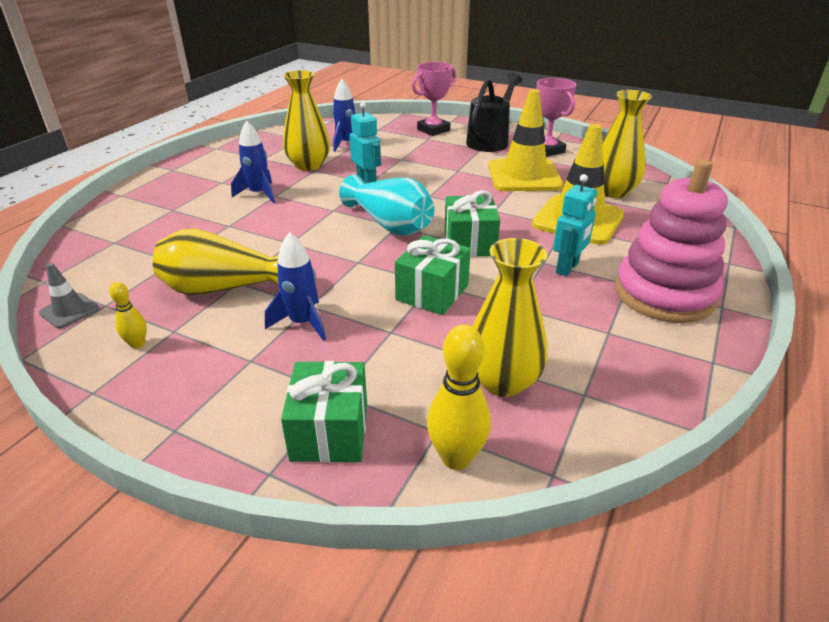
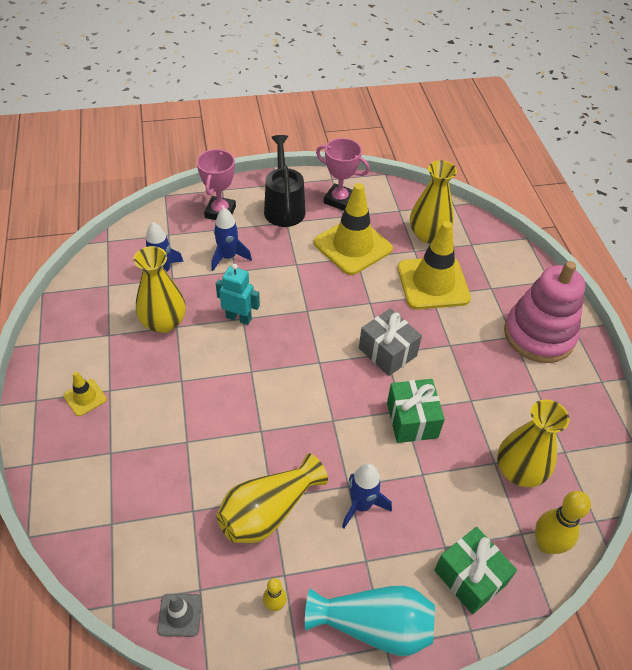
camera: 40 degrees left, 15 degrees up
(201, 179) = (85, 397): none -> yellow traffic cone
(259, 194) = (165, 387): blue rocket -> blue rocket (228, 257)
(390, 224) = (312, 363): turquoise vase -> turquoise vase (374, 626)
(470, 243) = (387, 352): green gift -> grey gift
(567, 268) = (469, 342): turquoise robot -> none

